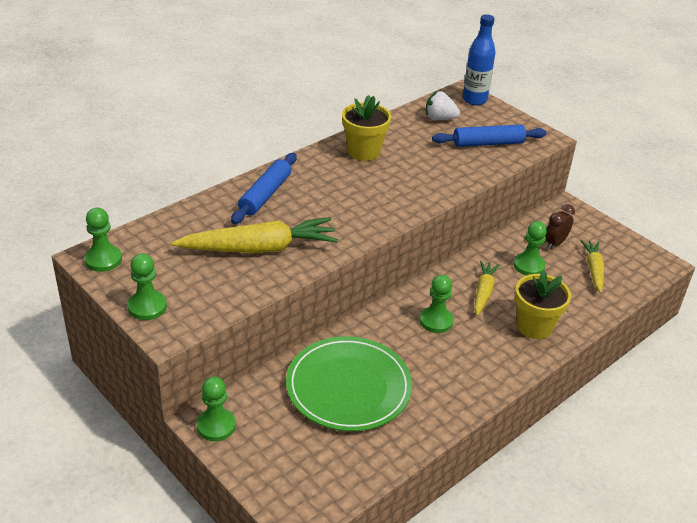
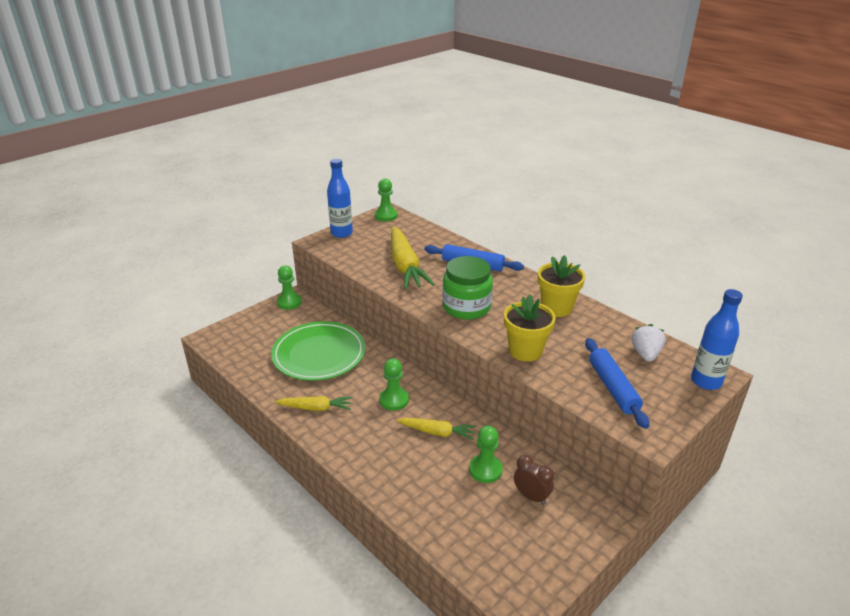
camera: 90 degrees right, 5 degrees down
(147, 307) = (341, 233): green pawn -> blue bottle
(359, 208) = (466, 307): none -> green jar
(534, 326) = (391, 466): yellow flower pot -> yellow flower pot (525, 351)
(593, 270) = (491, 528): yellow carrot -> yellow carrot (316, 408)

